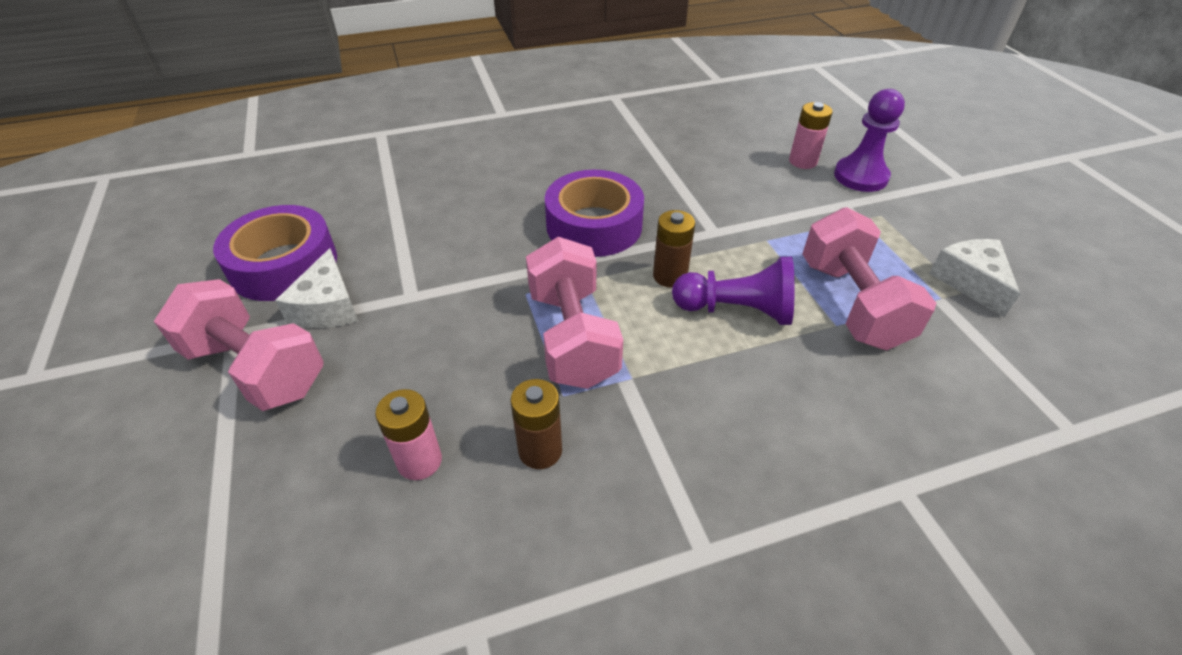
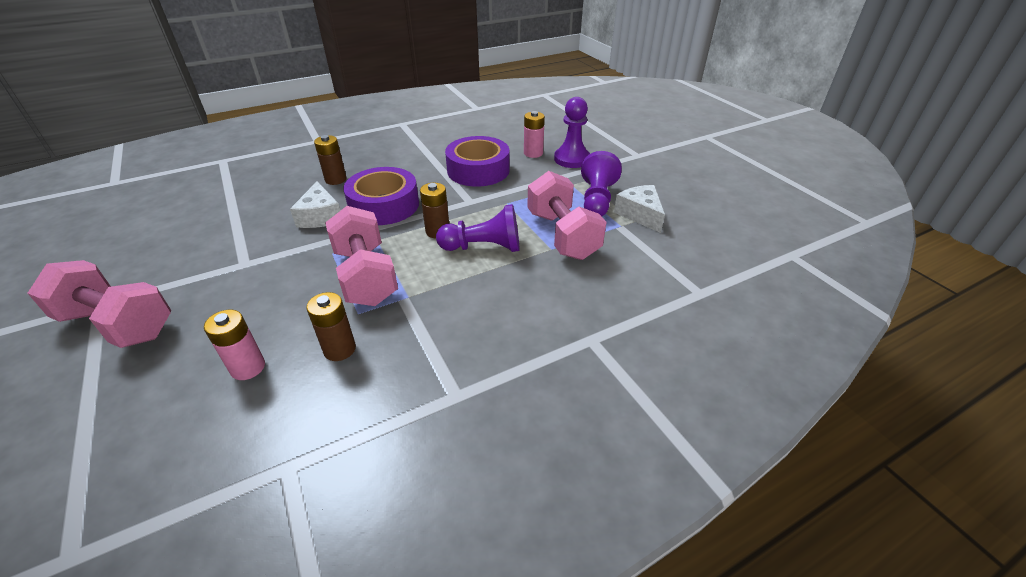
camera: 10 degrees left, 5 degrees down
(284, 265) = (142, 254): purple tape -> purple tape (478, 170)
(328, 306) = (177, 277): white cheese -> white cheese (320, 216)
(527, 177) = (336, 180): none -> brown battery
(902, 249) = (597, 199): none -> purple pawn

